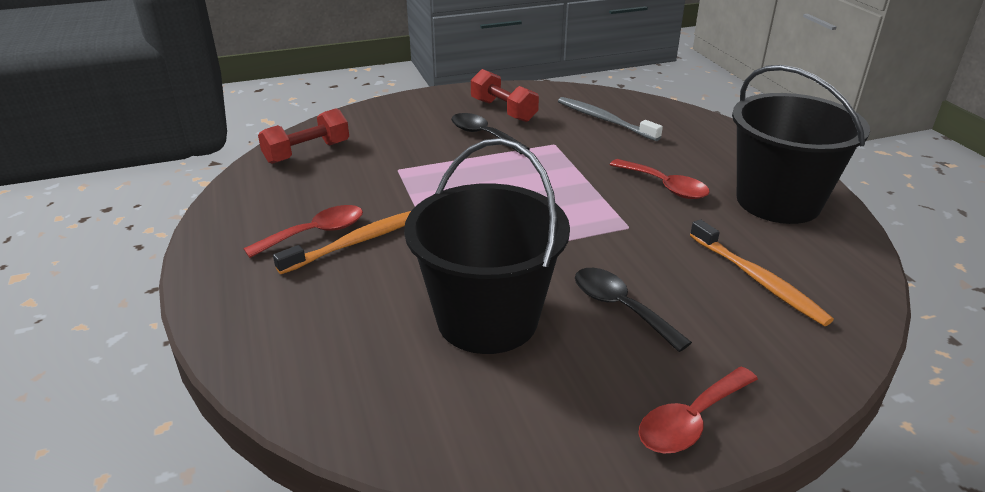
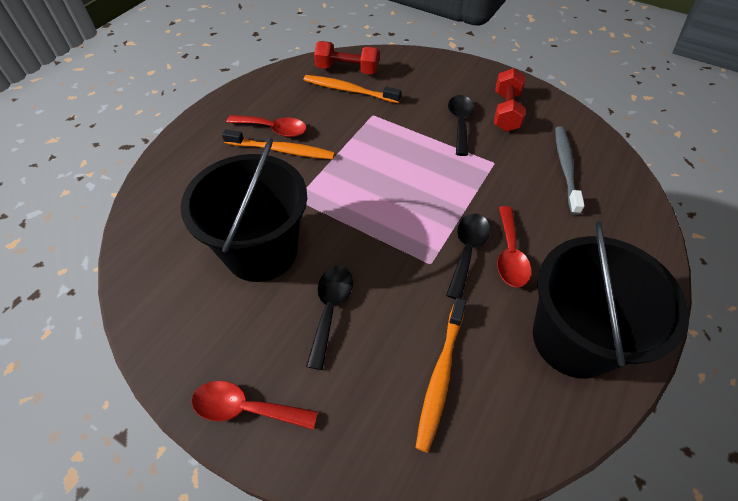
camera: 50 degrees right, 20 degrees up
(339, 165) = (349, 90): none -> orange toothbrush
(637, 203) = (467, 251): none -> black spoon

